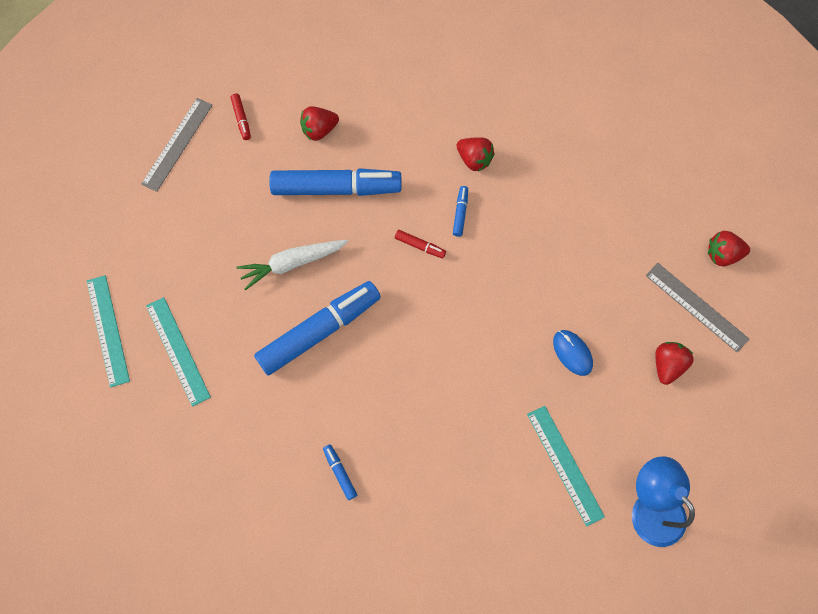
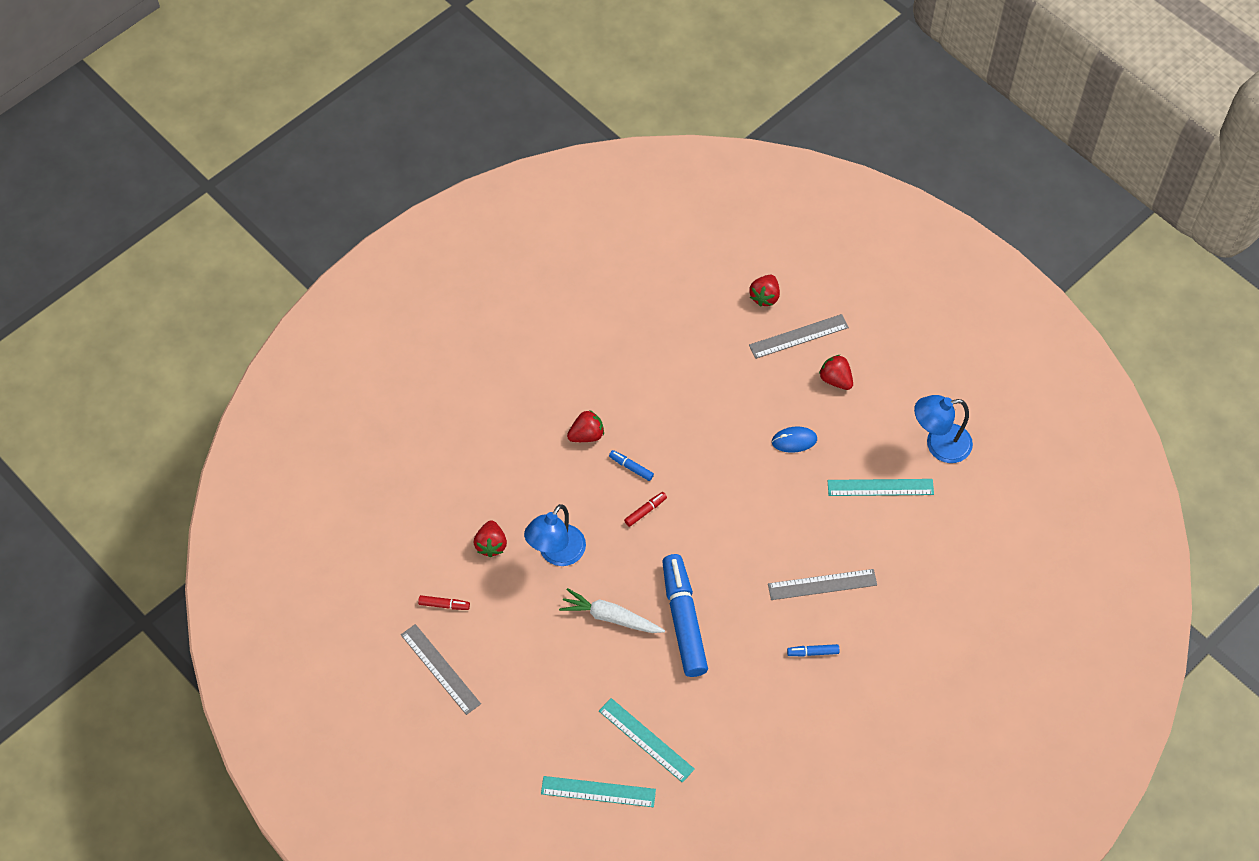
camera: 65 degrees left, 10 degrees down
(178, 350) = (646, 740): turquoise ruler -> turquoise ruler turned 45 degrees clockwise
(292, 263) = (610, 617): white carrot -> white carrot turned 105 degrees clockwise
(336, 188) = (556, 554): blue marker -> blue lamp
(421, 450) = (822, 584): none -> grey ruler

